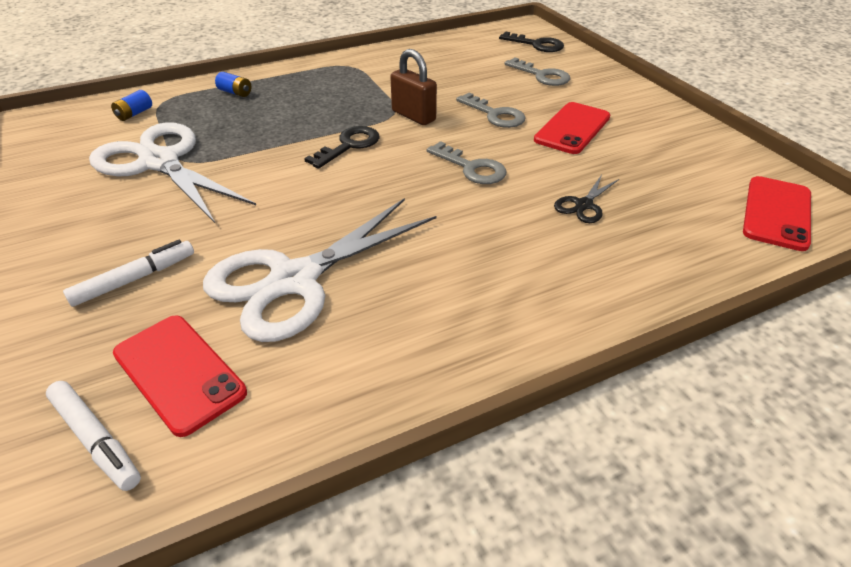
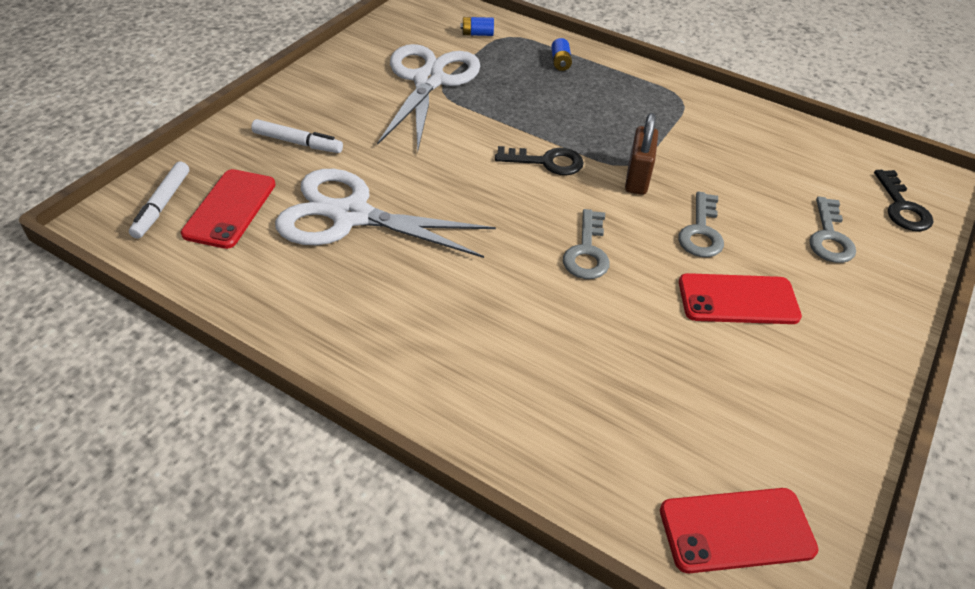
camera: 55 degrees right, 5 degrees up
(583, 205) = (598, 353): black scissors -> none

